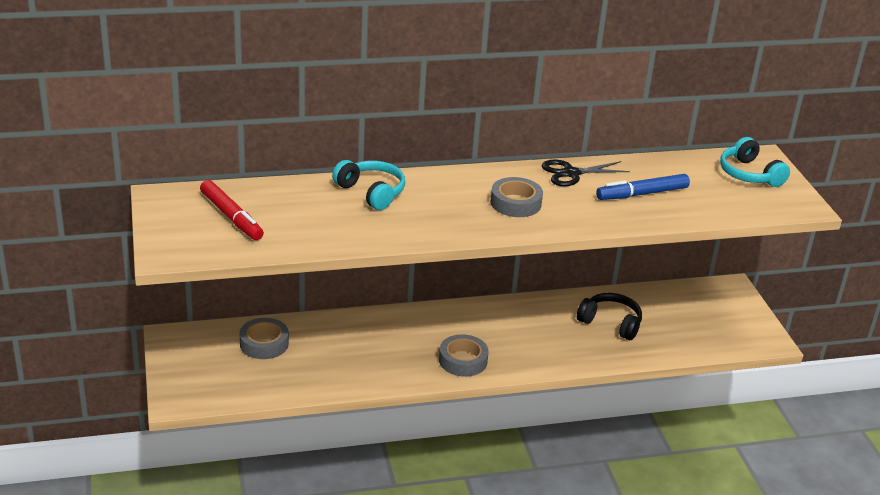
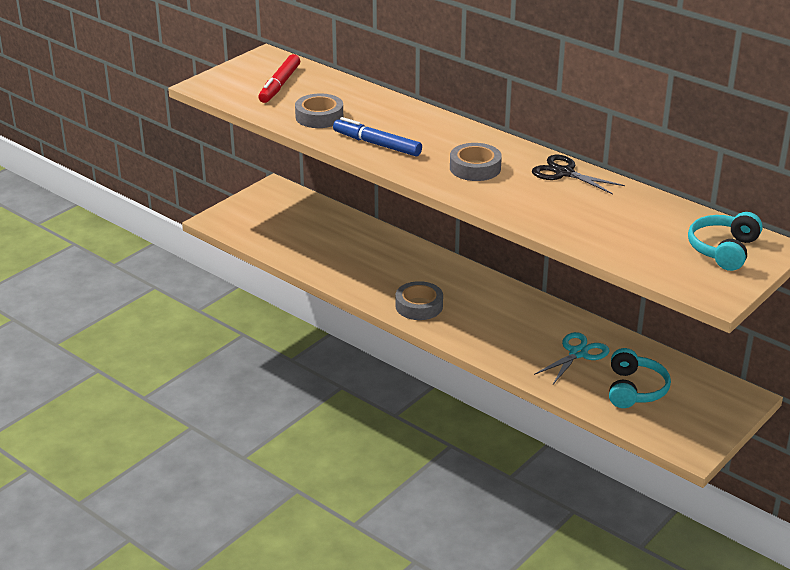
camera: 55 degrees right, 0 degrees up
(264, 343) = (317, 221): grey tape -> grey tape (319, 117)
(371, 192) = (392, 113): turquoise headphones -> turquoise headphones (634, 389)
(610, 323) = (578, 353): black headphones -> turquoise scissors
(642, 194) = (589, 213): blue marker -> blue marker (377, 144)

